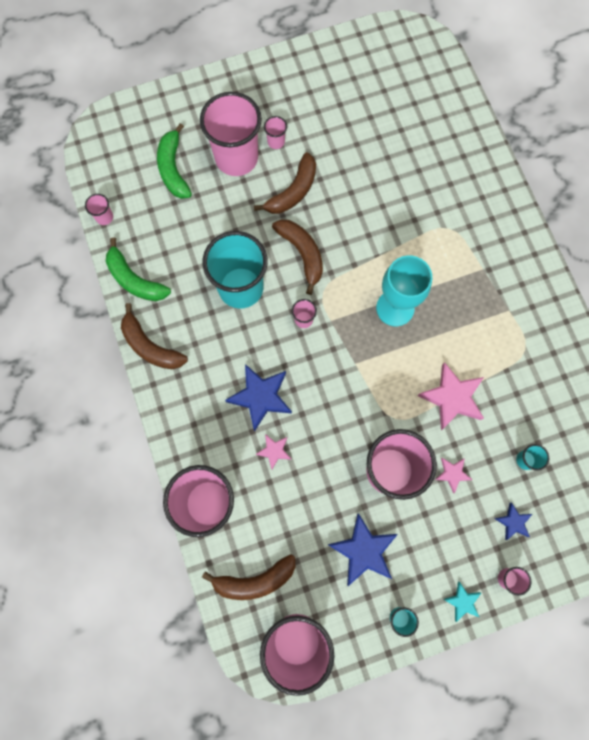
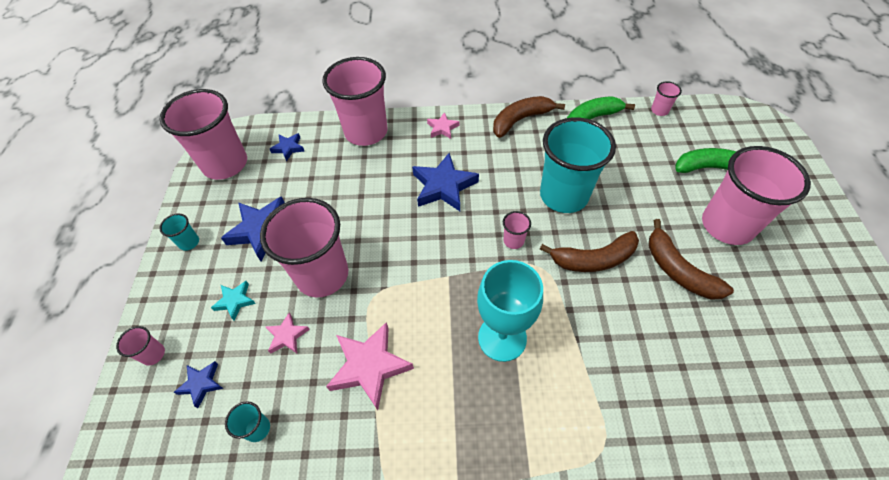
camera: 110 degrees right, 20 degrees down
(255, 580) = (288, 148): brown banana -> blue star
(274, 451) = (388, 185): pink star -> pink star (442, 128)
(276, 142) = (751, 269): pink cup -> none
(462, 602) = (164, 301): turquoise star -> turquoise star (235, 301)

